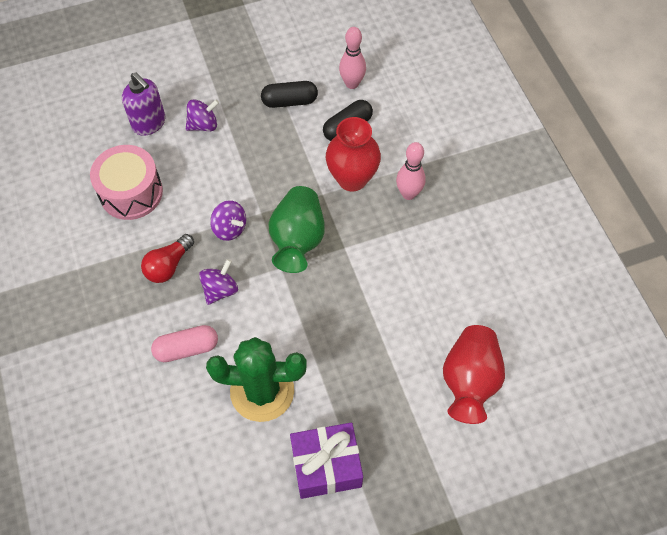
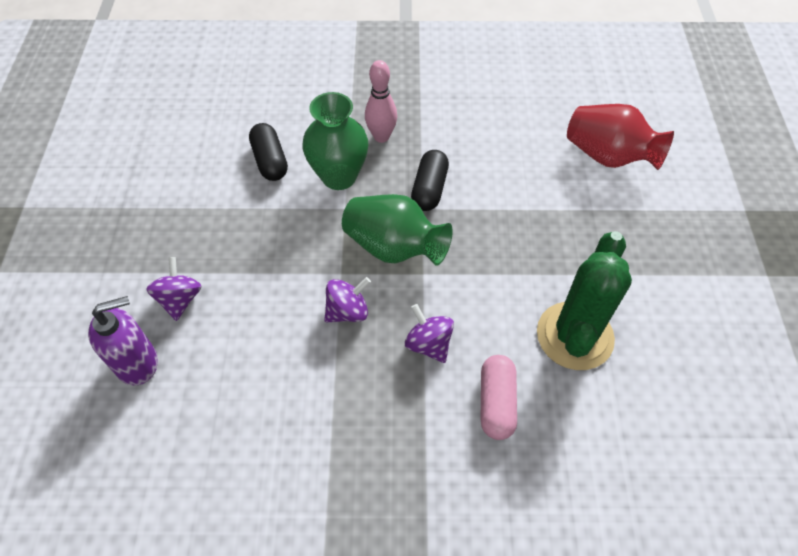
camera: 70 degrees left, 5 degrees down
(131, 192) = (237, 413): pink drum -> none
(168, 265) = (371, 394): red light bulb -> none
(289, 101) = (201, 202): black capsule -> black capsule (429, 189)
(326, 466) = (676, 299): purple gift -> none
(352, 84) = (214, 140): pink bowling pin -> none
(352, 179) = (339, 176): red vase -> green vase

